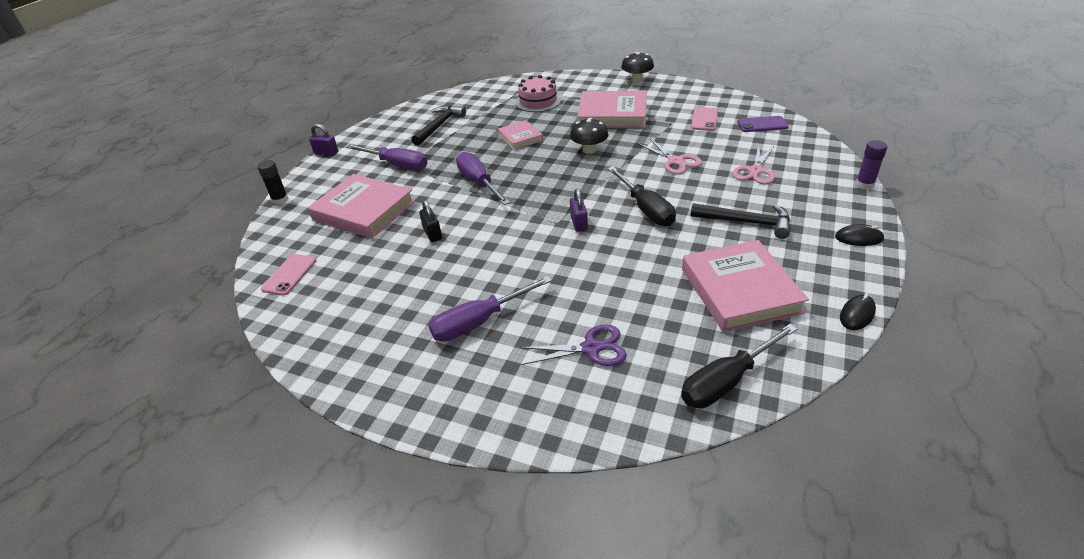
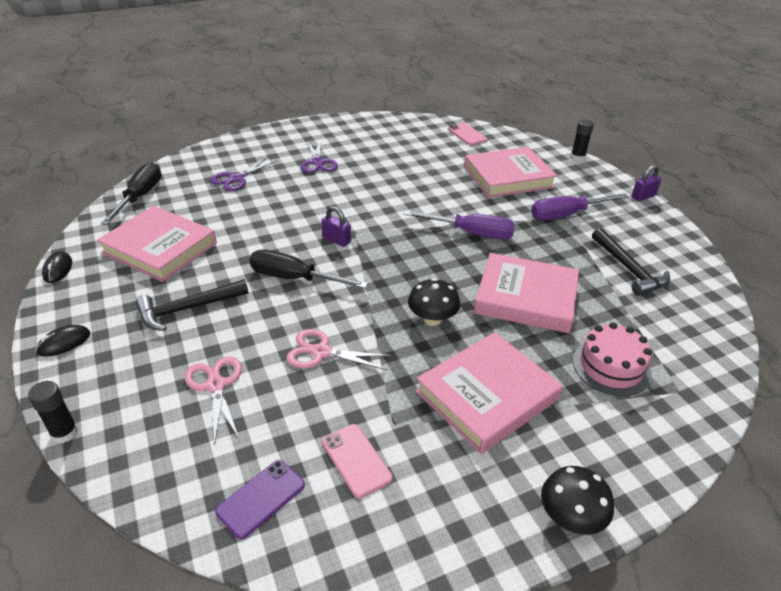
camera: 130 degrees right, 0 degrees up
(432, 234) = (431, 186): black padlock -> none
(479, 322) = (318, 162): purple screwdriver -> purple scissors
(520, 138) = (526, 298): pink book -> pink book, size x1.82
(864, 184) = (64, 433): purple glue stick -> black glue stick

